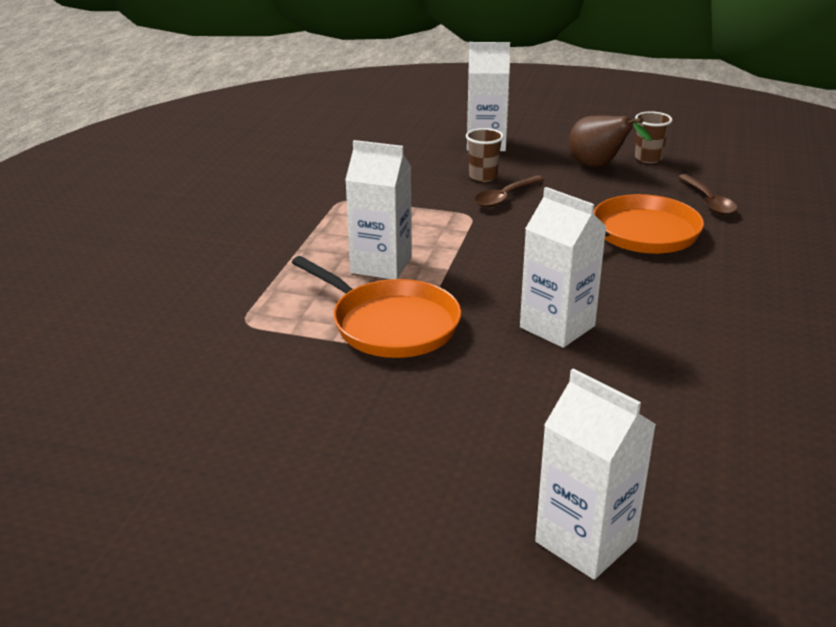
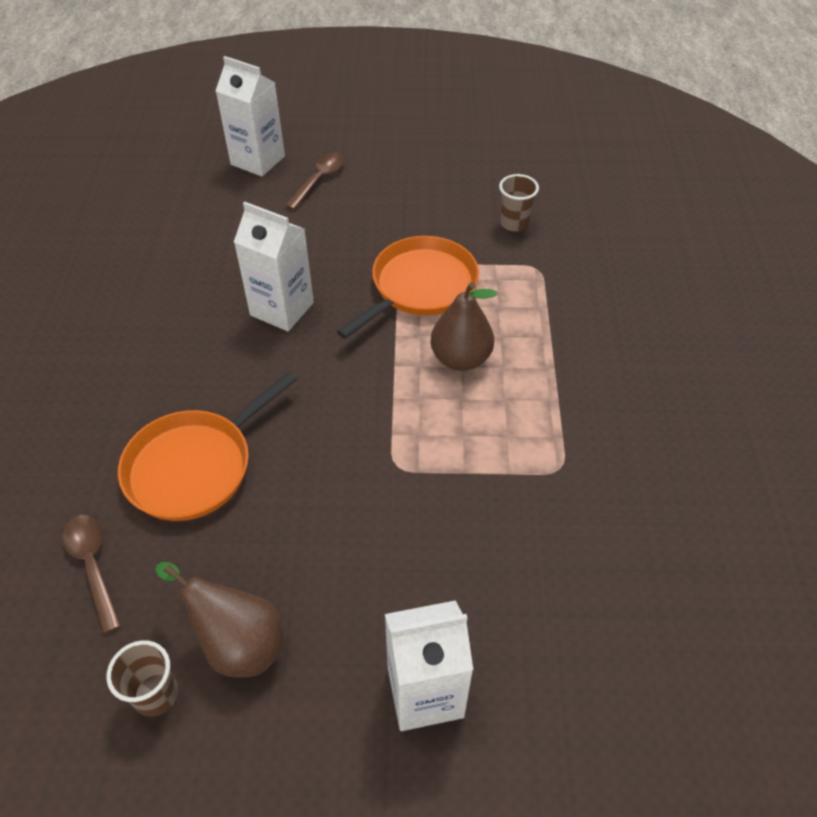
camera: 165 degrees right, 20 degrees up
(381, 265) = (461, 358): white carton -> brown pear
(391, 324) = (420, 287): orange pan -> orange pan turned 105 degrees clockwise
(483, 177) = (403, 571): brown cup -> brown cup (514, 223)
(505, 197) = (363, 518): brown spoon -> brown spoon (319, 180)

